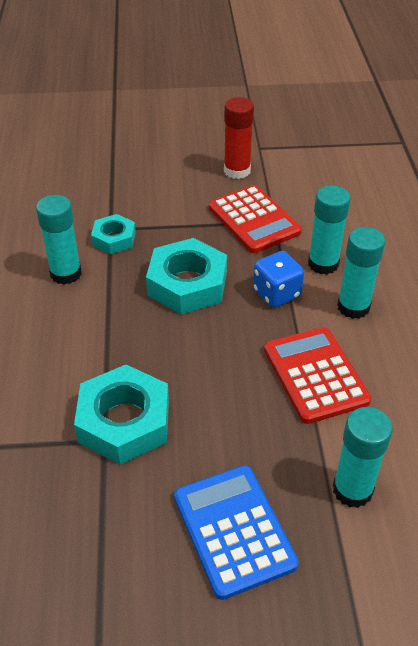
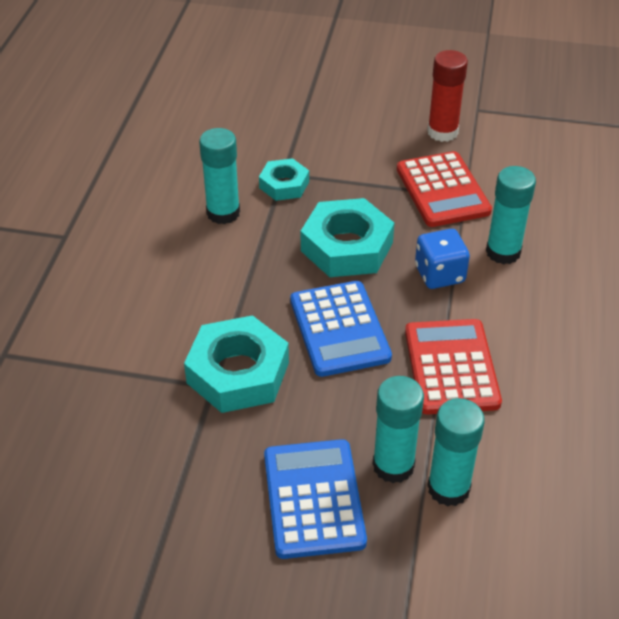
camera: 15 degrees right, 0 degrees up
(205, 360) = (339, 329): none -> blue calculator
(353, 307) = (519, 304): turquoise glue stick -> turquoise glue stick (393, 465)

